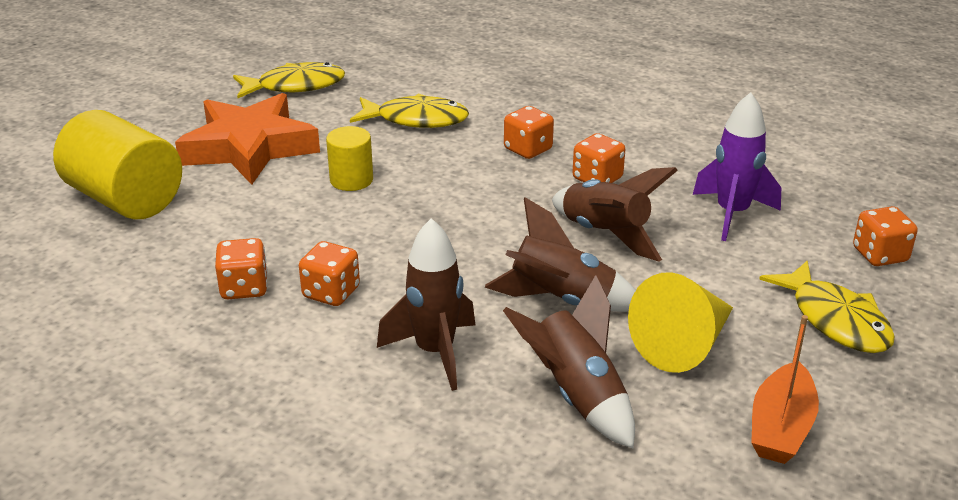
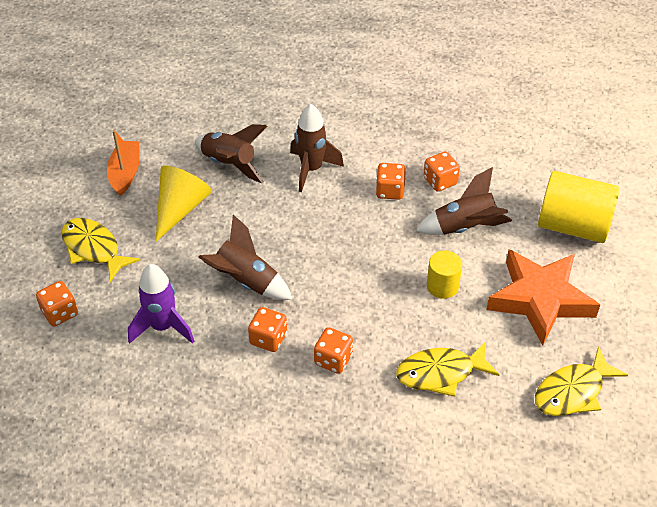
camera: 160 degrees right, 15 degrees up
(561, 301) = (257, 220): brown rocket -> brown rocket (465, 227)

